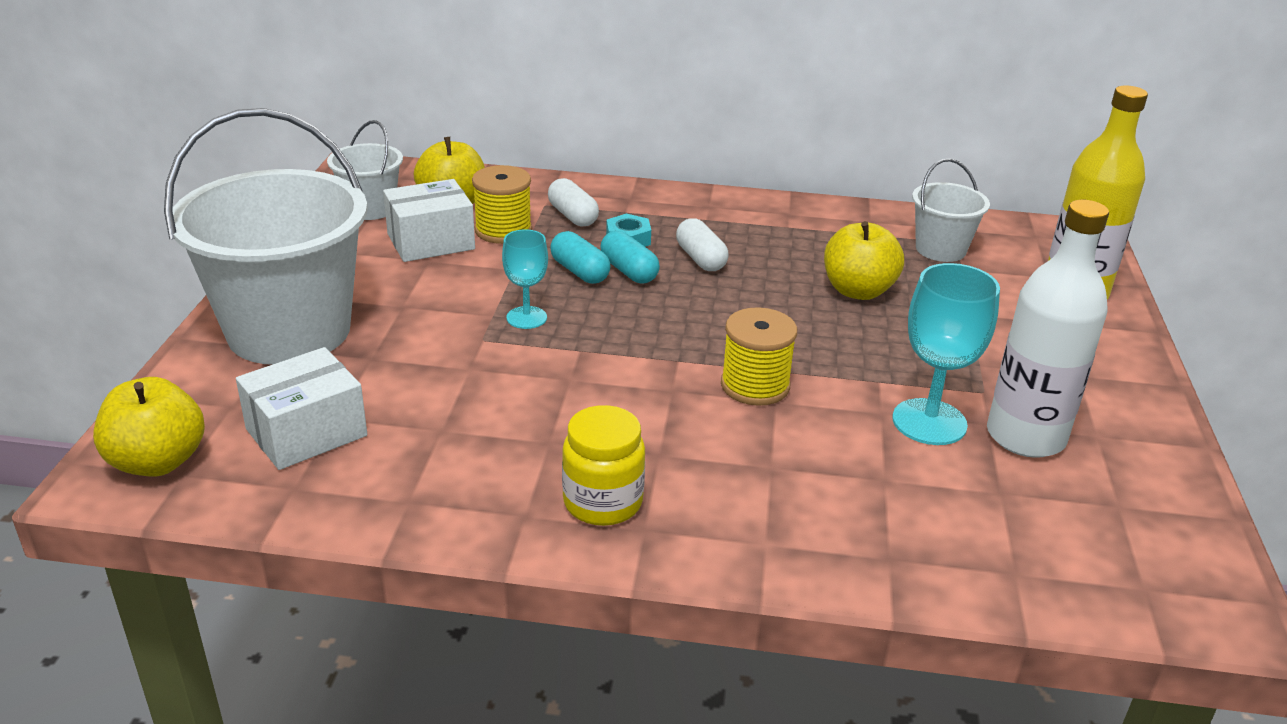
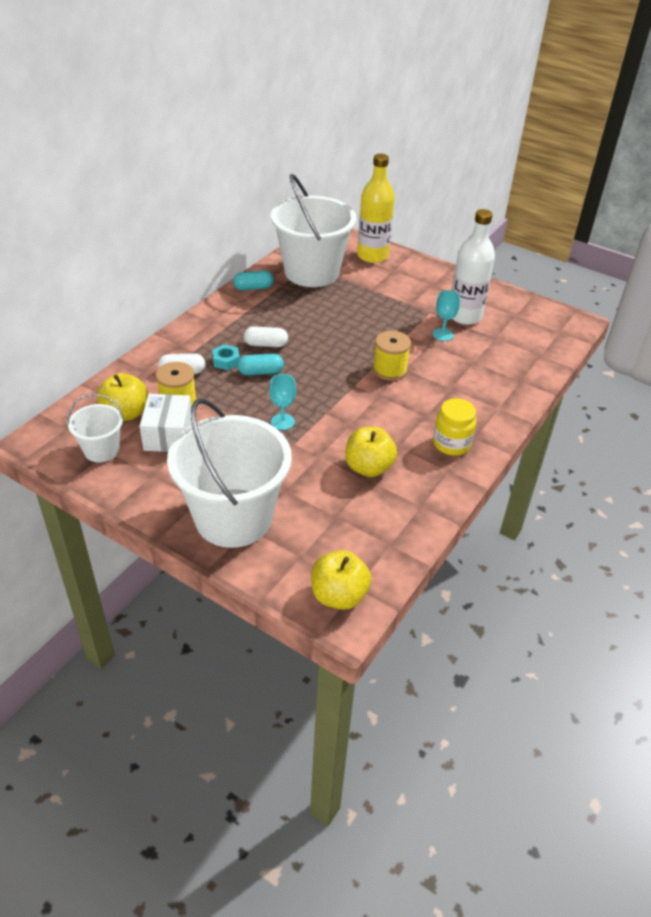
camera: 65 degrees left, 10 degrees up
(306, 432) = (343, 530): white box -> none
(579, 272) = (248, 389): turquoise capsule -> turquoise capsule (253, 288)
(858, 291) = (331, 310): yellow apple -> yellow apple (368, 467)
(929, 422) = (442, 334): turquoise goblet -> turquoise goblet, size x0.61
(940, 249) = (312, 272): white bucket -> white bucket, size x2.07

